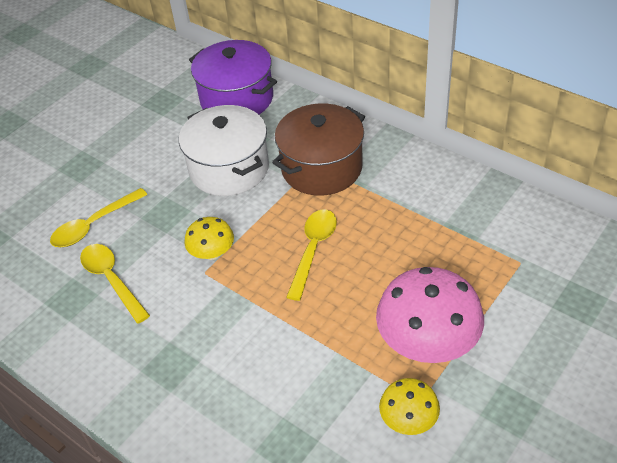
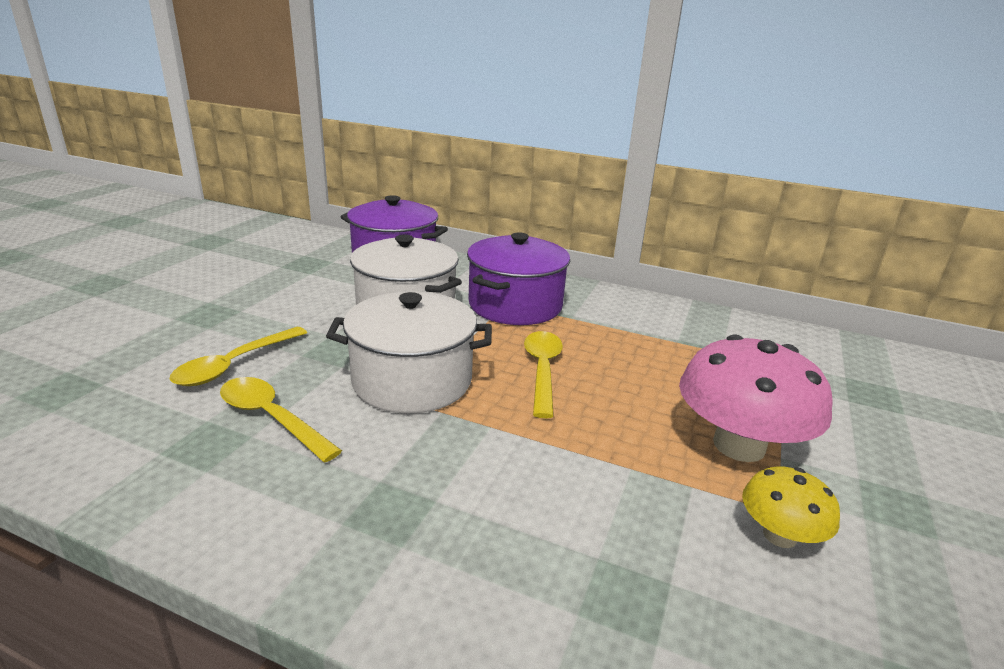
camera: 20 degrees left, 20 degrees down
(212, 253) = (412, 381): yellow mushroom -> white pot
(321, 168) = (515, 305): brown pot -> purple pot

